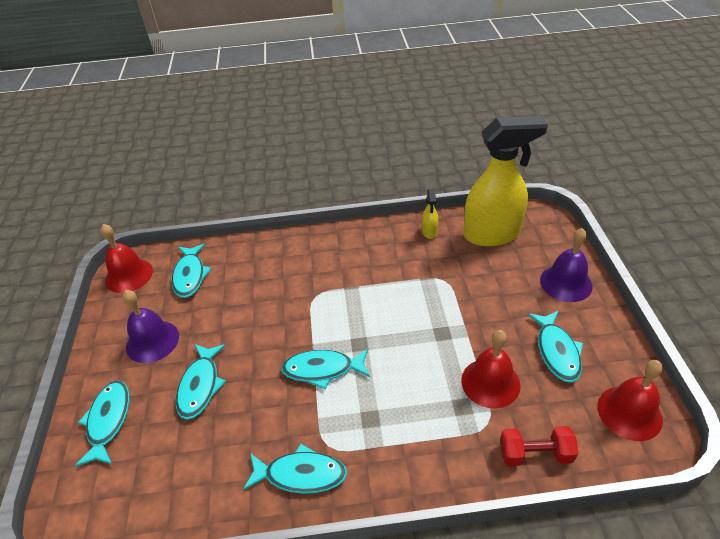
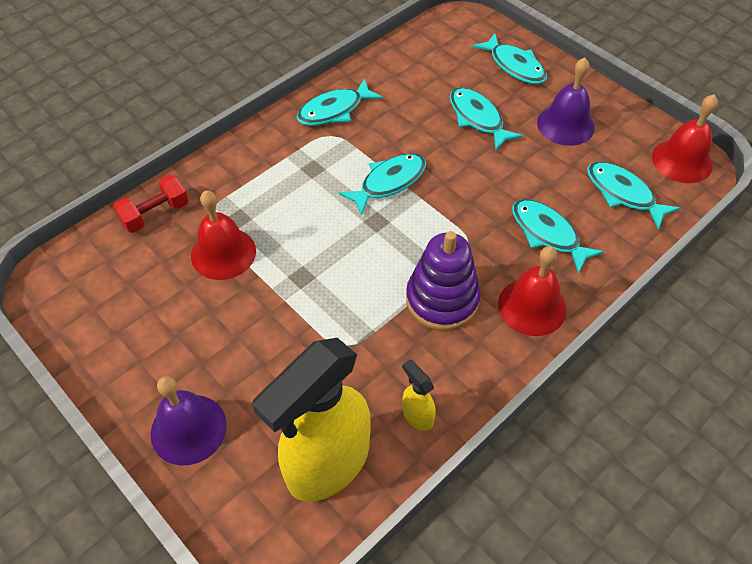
camera: 140 degrees right, 10 degrees up
(364, 275) = (442, 299): none -> purple stacking toy
(556, 351) = (168, 322): turquoise fish -> turquoise fish (547, 234)
(629, 412) = (75, 294): red bell -> red bell (532, 306)

